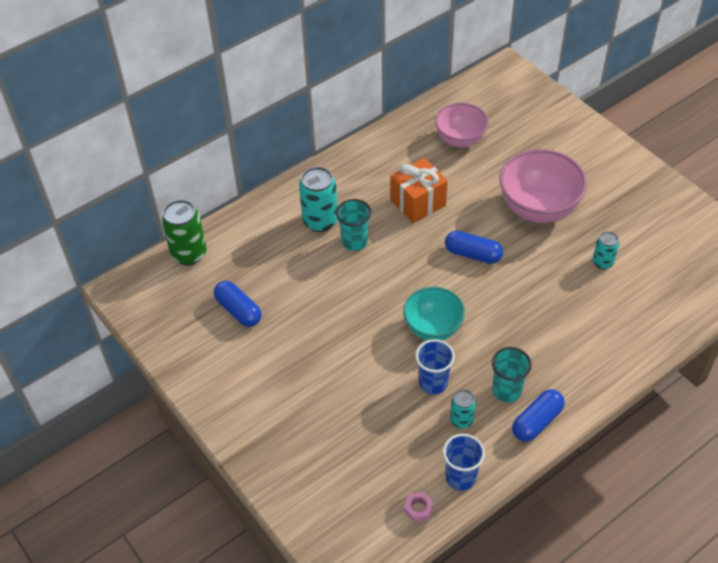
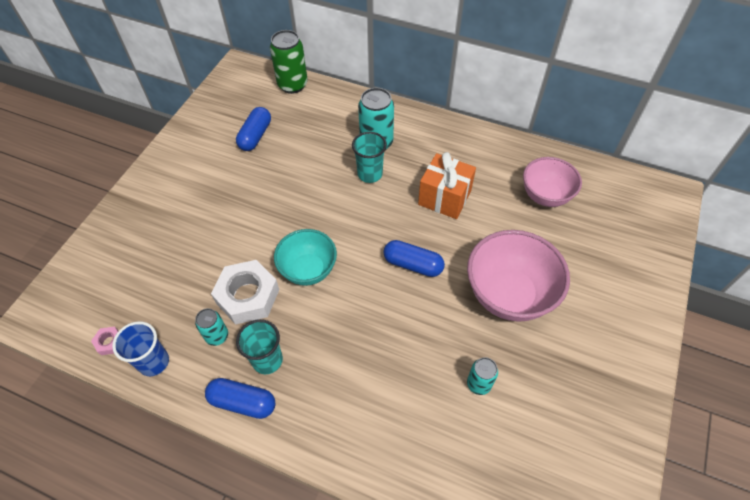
camera: 60 degrees right, 5 degrees up
(433, 383) = (248, 296): blue cup -> white nut
(473, 254) = (413, 264): blue capsule -> blue capsule turned 60 degrees counterclockwise

